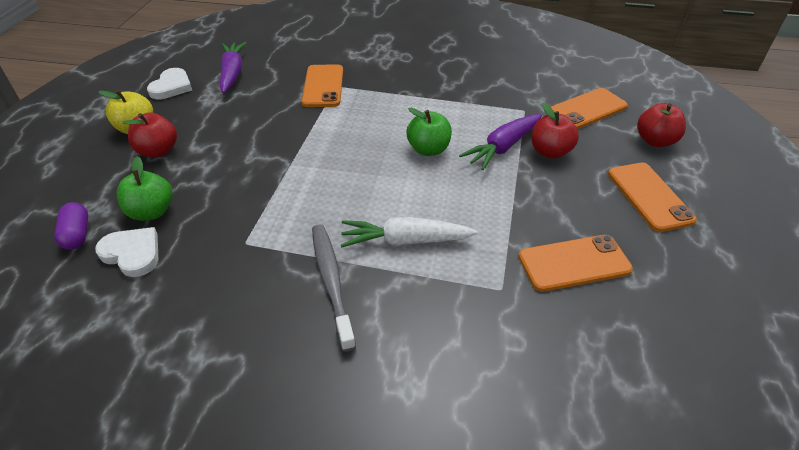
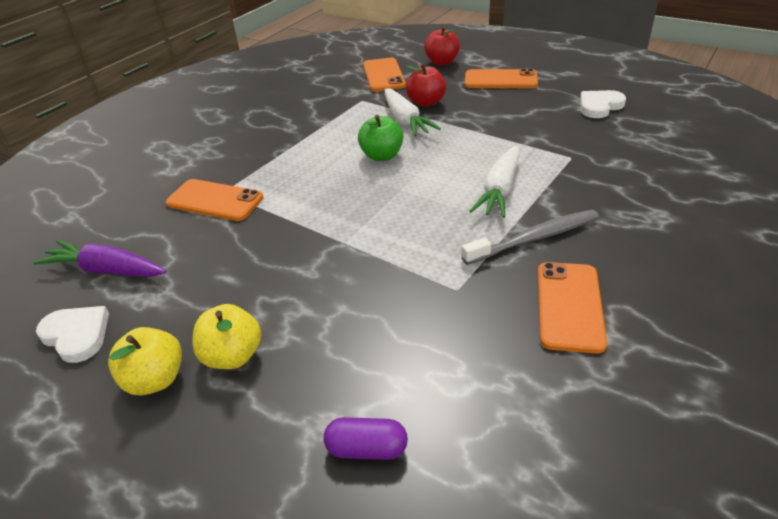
camera: 65 degrees left, 5 degrees down
(132, 253) = (432, 387): white heart -> white heart (599, 106)
(152, 212) = (362, 366): green apple -> none
(158, 151) = (233, 356): red apple -> yellow apple
(331, 282) = (534, 238): grey toothbrush -> grey toothbrush turned 150 degrees clockwise
(502, 147) = (406, 120): purple carrot -> white carrot
(574, 263) = (555, 123): orange phone -> orange phone (569, 306)

